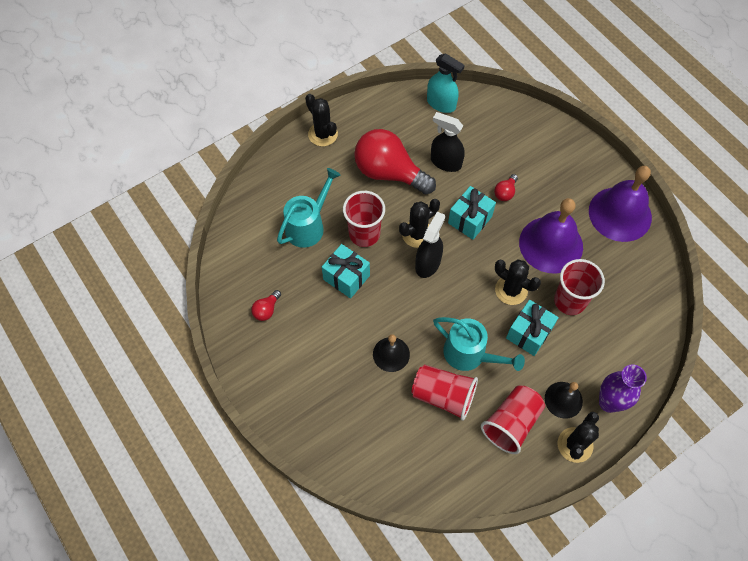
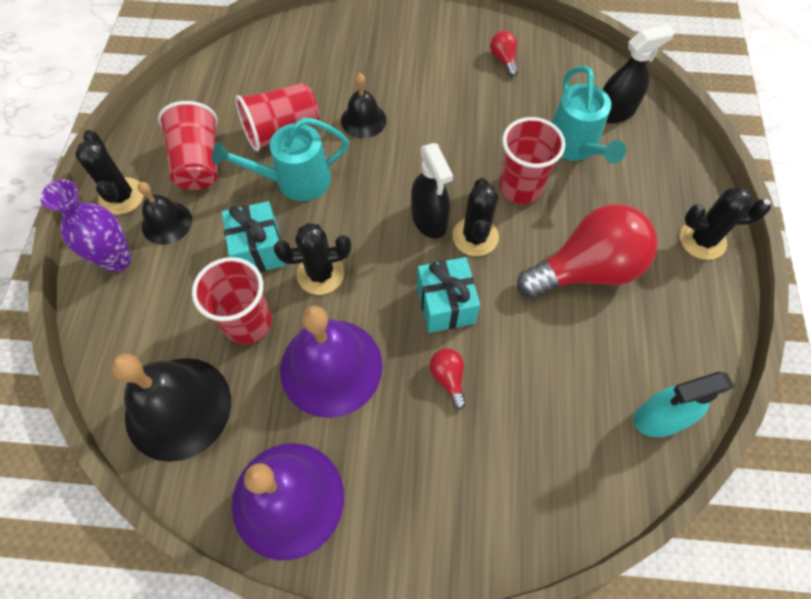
camera: 130 degrees right, 0 degrees up
(346, 277) = (481, 139): turquoise gift -> none
(445, 162) = (552, 344): black spray bottle -> black spray bottle (615, 112)
(637, 293) = (178, 408): none -> black bell

